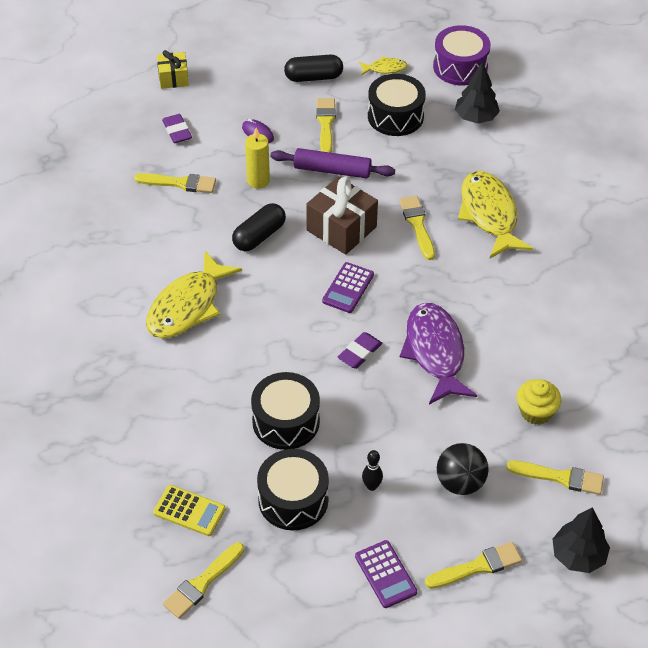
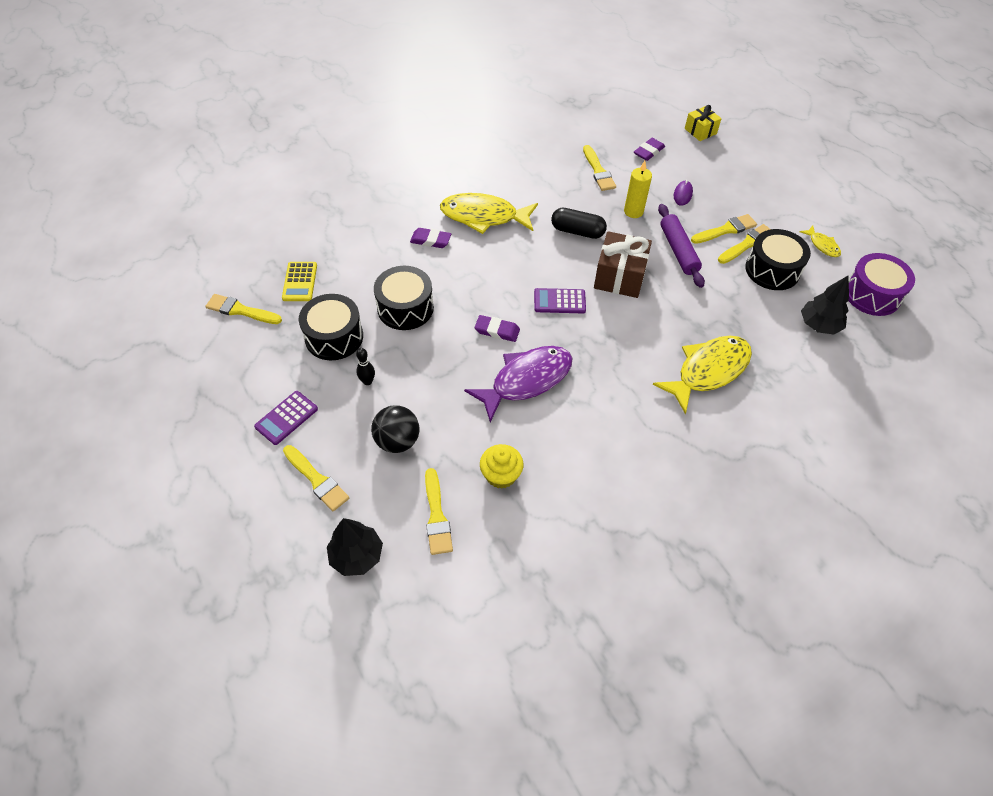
camera: 65 degrees right, 5 degrees up
(196, 366) = (430, 240): none -> purple eraser
(313, 77) = (771, 205): black capsule -> none
(417, 225) = (659, 324): yellow brush -> yellow brush (747, 244)

